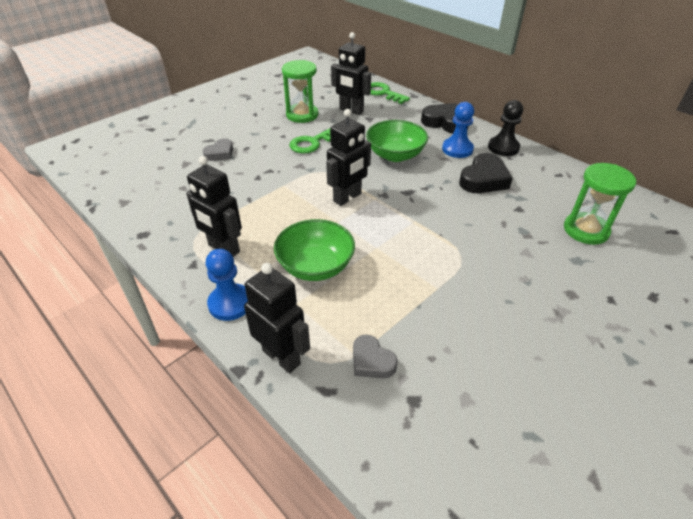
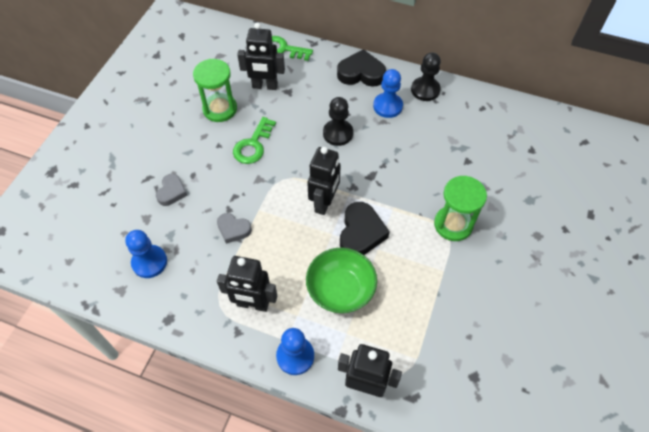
camera: 25 degrees left, 15 degrees up
(163, 191) = (149, 262): none -> blue pawn
(371, 361) = (430, 358): grey heart -> grey heart (233, 229)
(395, 155) = (338, 133): green bowl -> black pawn
(484, 179) = (426, 136): black heart -> black heart (361, 233)
(586, 230) = (525, 165): green hourglass -> green hourglass (453, 224)

